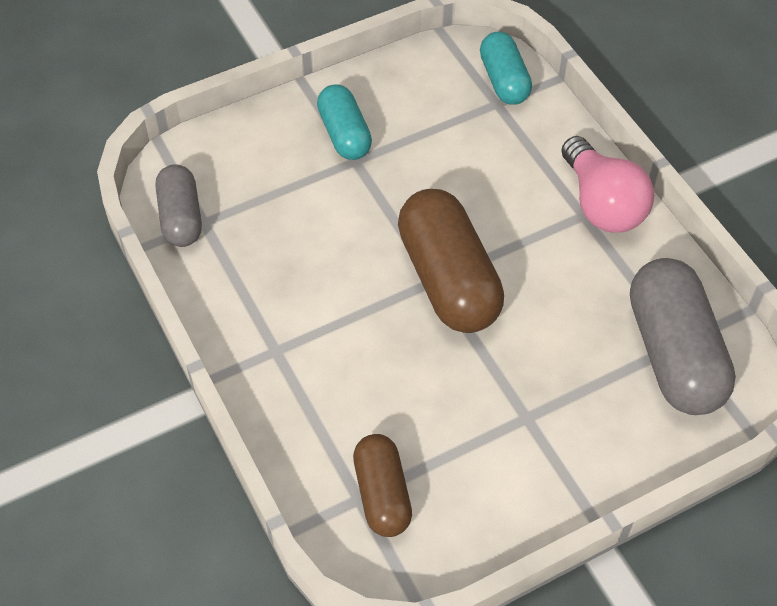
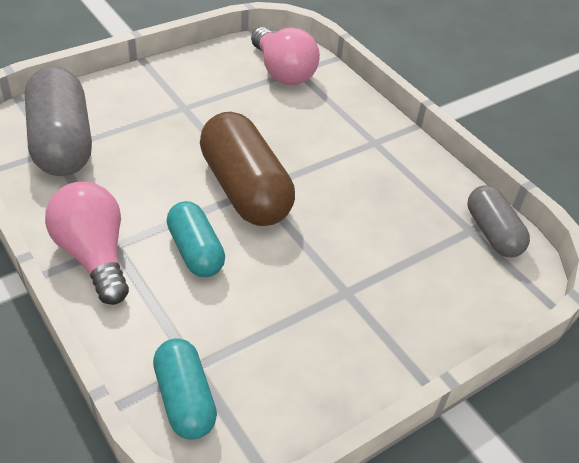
camera: 170 degrees right, 10 degrees down
(344, 134) = (364, 320): turquoise capsule -> turquoise capsule (195, 251)
(382, 494) = (282, 72): brown capsule -> pink light bulb

